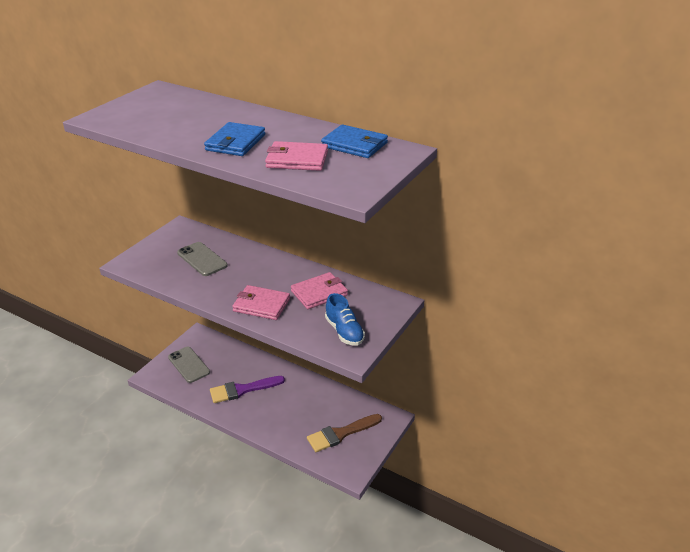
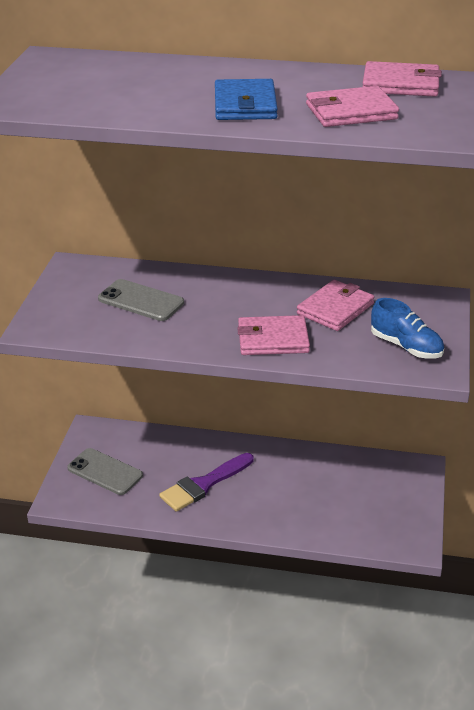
camera: 20 degrees left, 0 degrees up
(341, 434) = (371, 503): brown brush -> none
(354, 145) = (401, 84): blue wallet -> pink wallet

